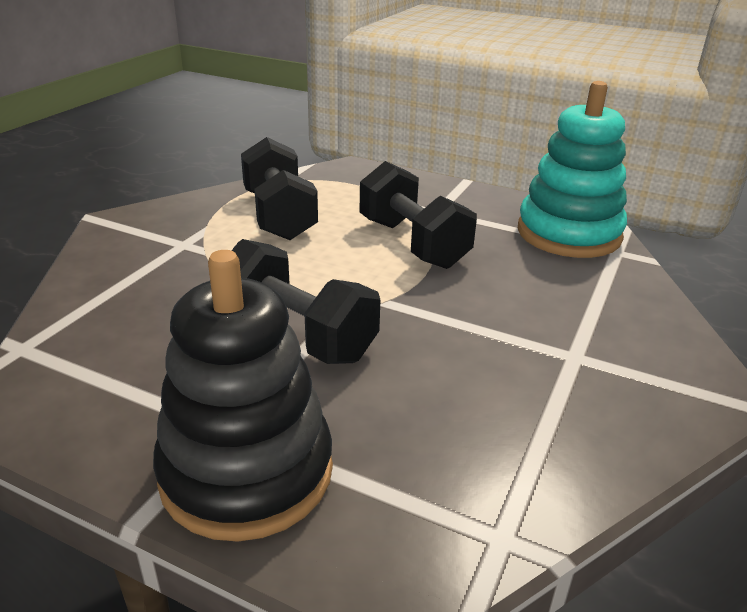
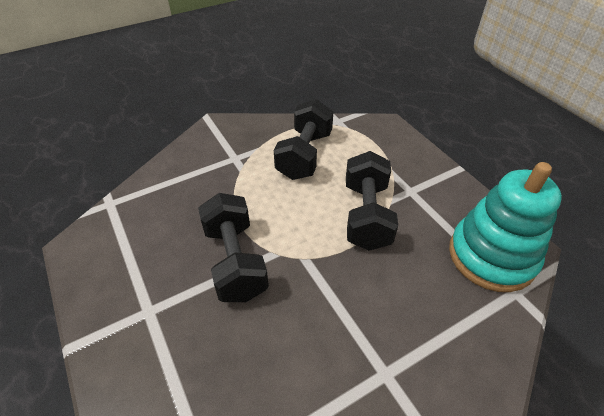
camera: 35 degrees right, 15 degrees up
(247, 472) = (133, 347): black stacking toy -> none

